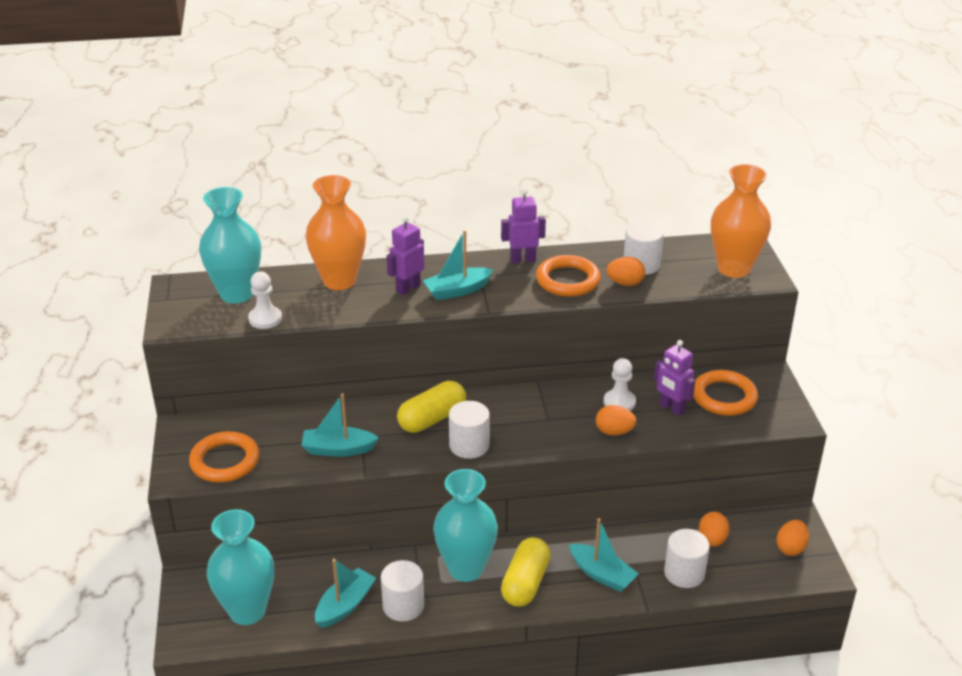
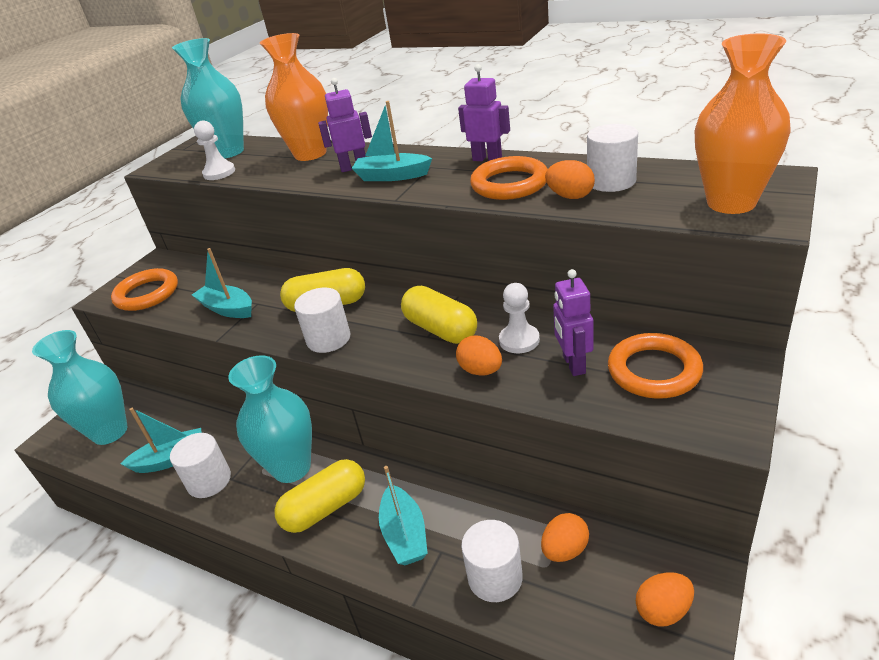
camera: 40 degrees right, 0 degrees up
(553, 411) = (440, 329): none -> yellow capsule

